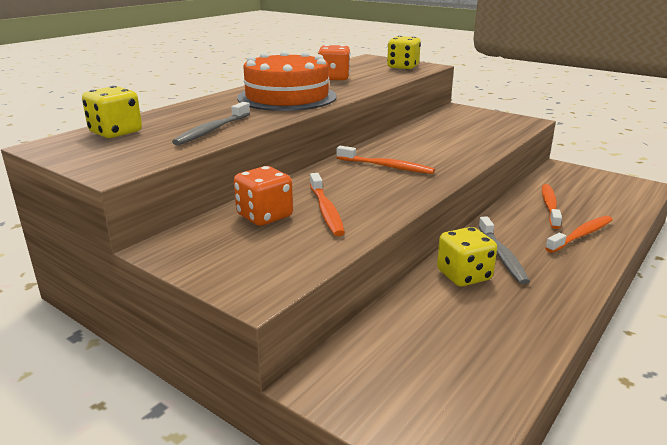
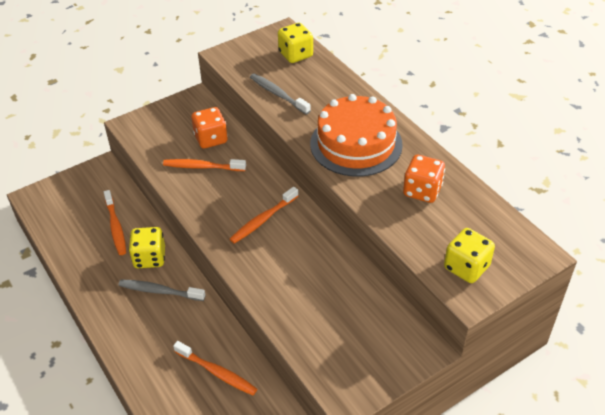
camera: 110 degrees right, 20 degrees up
(581, 235) = (158, 362): orange toothbrush -> orange toothbrush (116, 227)

